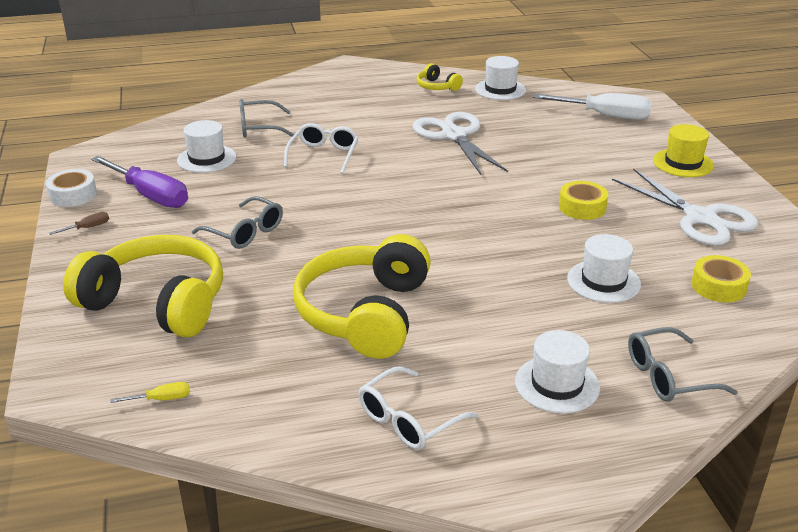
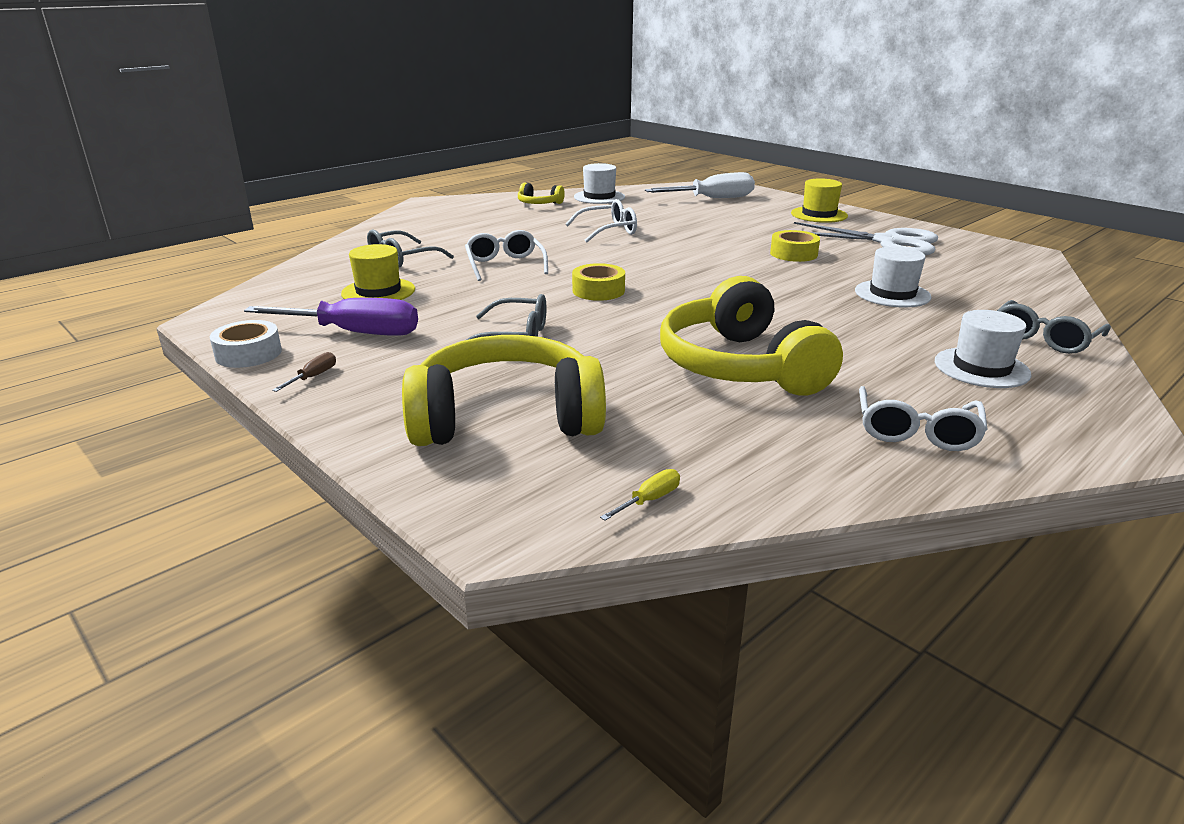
camera: 30 degrees left, 5 degrees down
(206, 159) = (378, 291): white hat -> yellow hat
(454, 135) = (609, 231): white scissors -> white glasses
(718, 286) = (974, 277): yellow tape -> yellow tape (598, 291)

